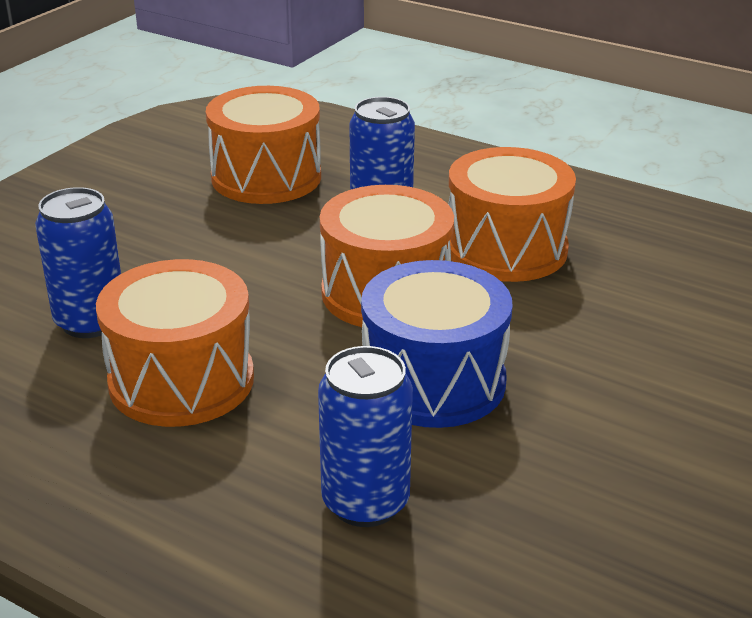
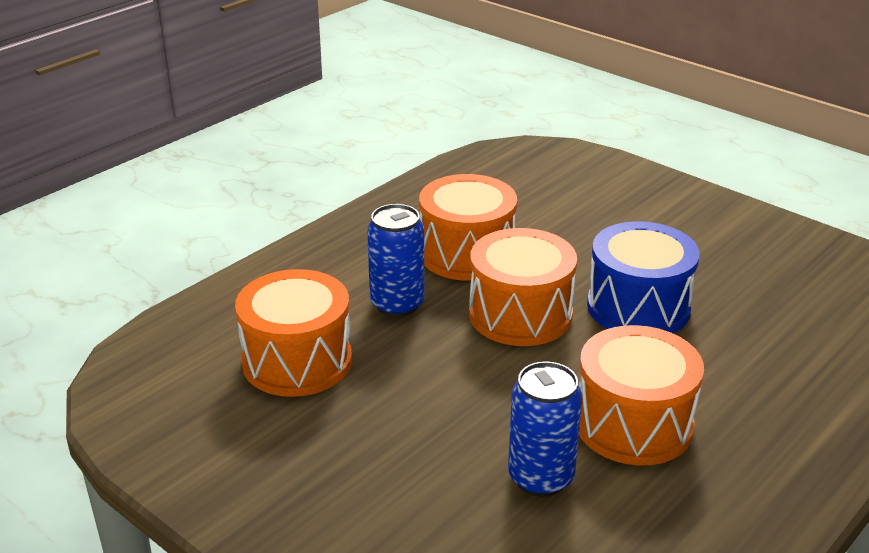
camera: 80 degrees left, 0 degrees up
(365, 502) = (769, 348): blue can -> none

